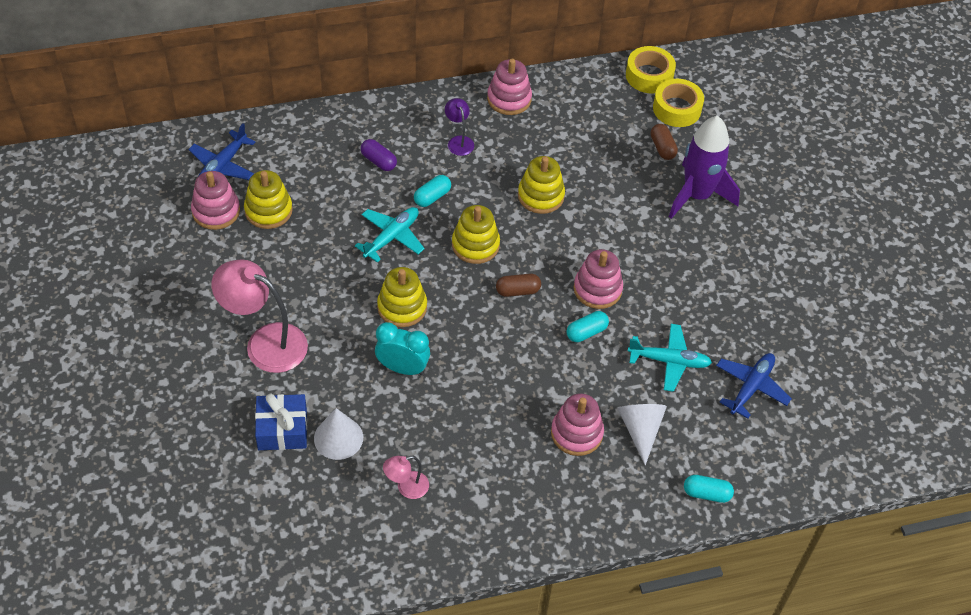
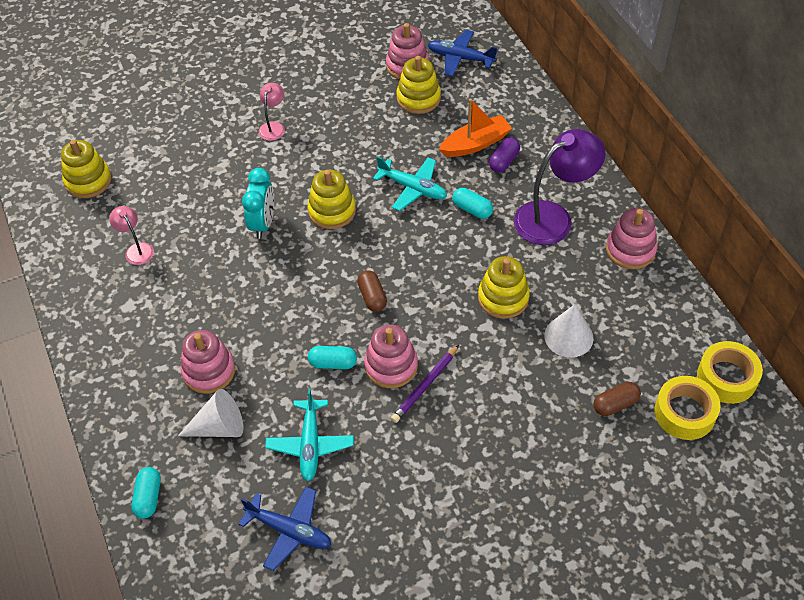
camera: 85 degrees right, 0 degrees up
(265, 342) = (273, 127): pink lamp -> pink lamp, size x0.49
(282, 429) = (187, 156): blue gift -> none
(338, 438) = (183, 194): white cone -> white cone (568, 336)
(348, 178) = (475, 144): none -> orange boat
(459, 141) = (553, 218): purple lamp -> purple lamp, size x2.03
(475, 245) = (421, 253): yellow stacking toy -> yellow stacking toy (88, 181)
(586, 332) = (333, 363): turquoise capsule -> turquoise capsule turned 45 degrees counterclockwise
(623, 268) = (425, 386): none -> purple pencil
(697, 195) = (554, 448): purple rocket -> none

